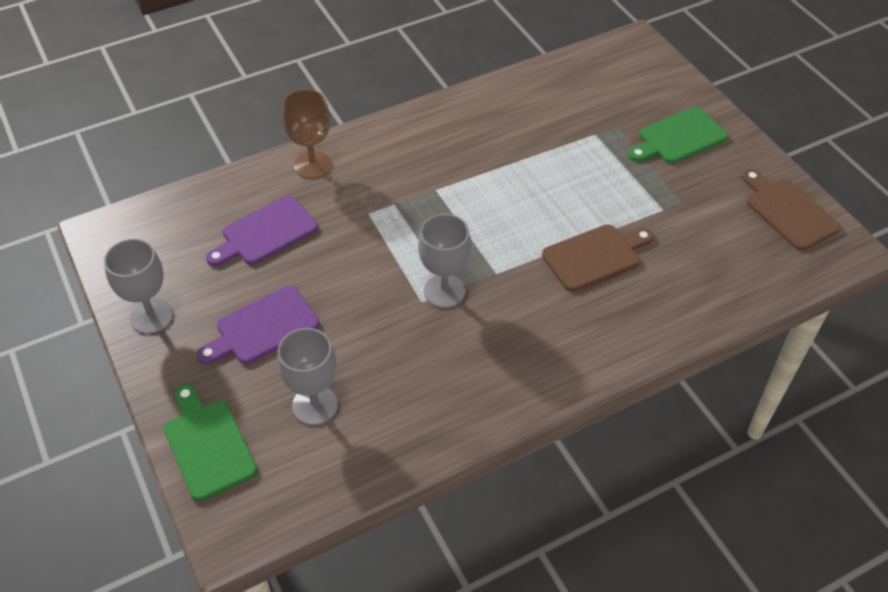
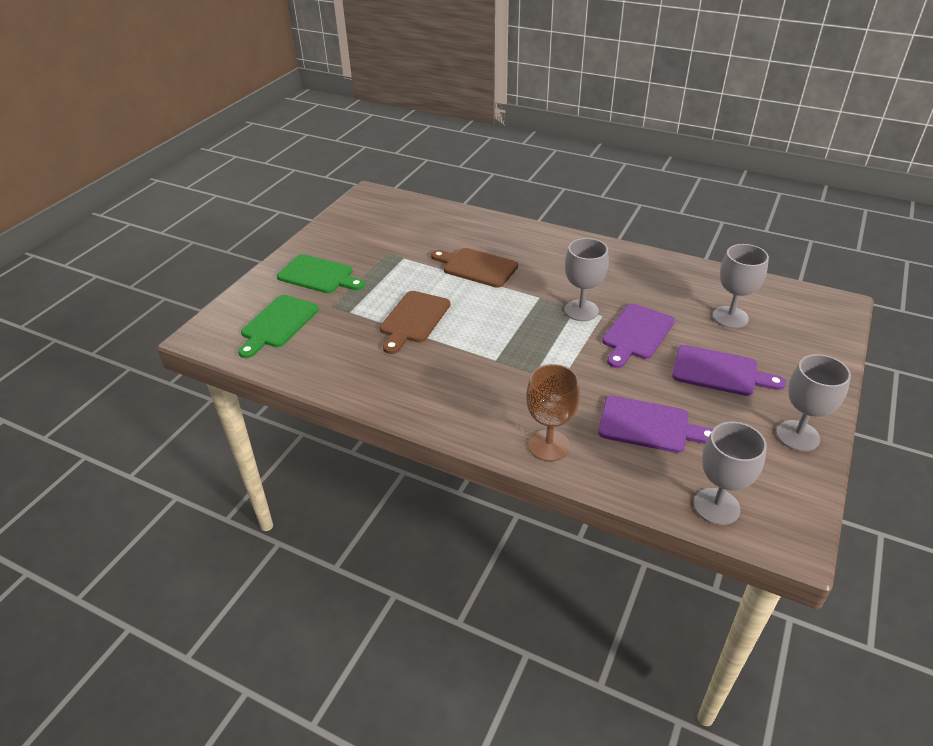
camera: 125 degrees left, 10 degrees down
(165, 214) = (716, 506): none -> grey goblet
(207, 445) = (818, 343): green cutting board -> green cutting board (278, 324)
(370, 307) = (636, 334): none -> purple cutting board
(788, 211) = (356, 217): brown cutting board -> brown cutting board (413, 319)

